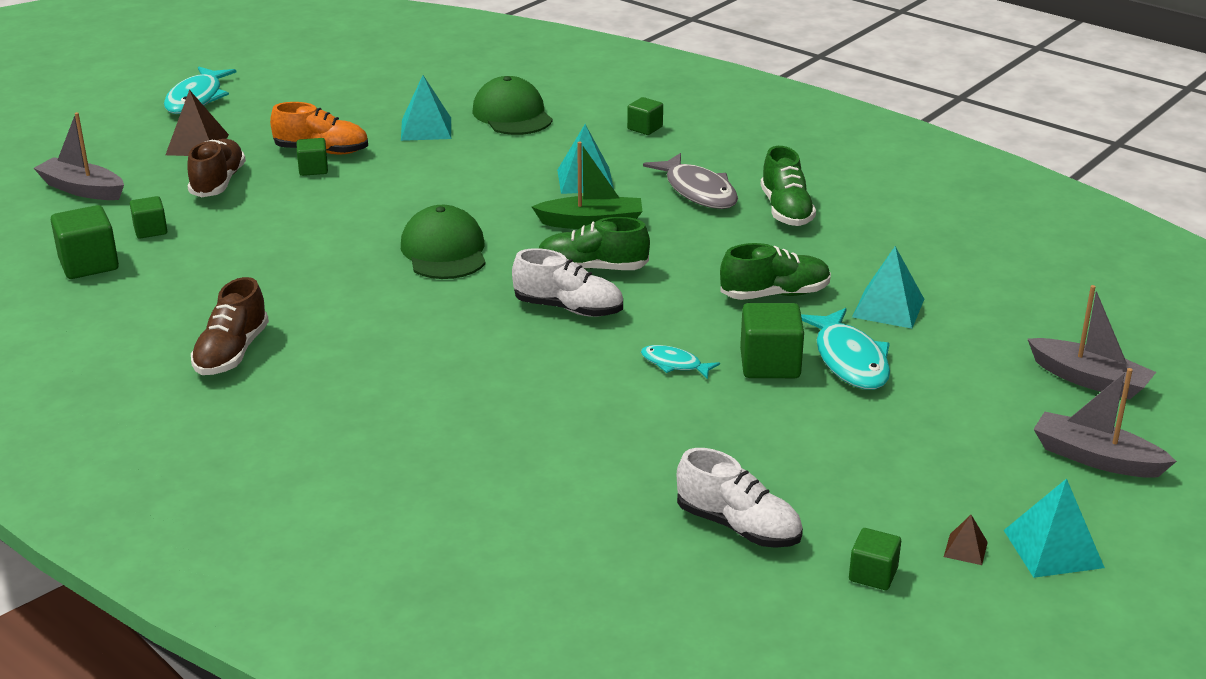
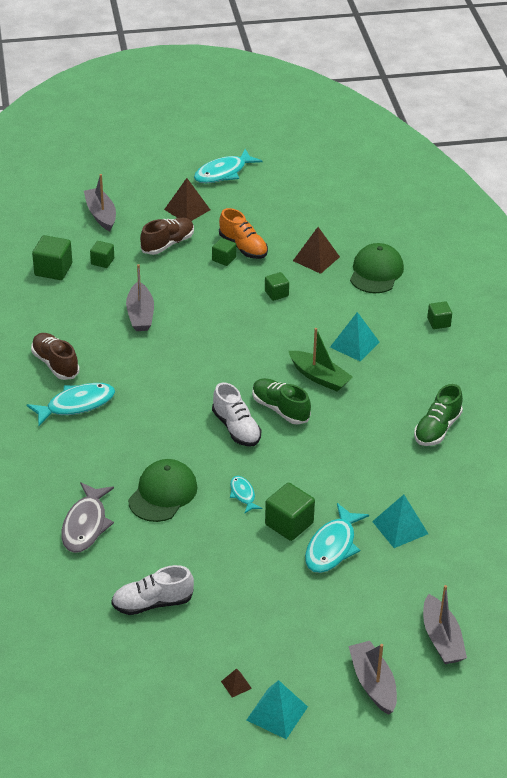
camera: 40 degrees right, 10 degrees up
(231, 353) = (55, 364): brown shoe -> brown shoe turned 90 degrees clockwise
(280, 258) = (140, 314): none -> grey boat
(325, 380) = (76, 405): none -> turquoise fish
(426, 129) = (316, 258): turquoise pyramid -> brown pyramid
(444, 251) = (222, 354): green cap -> green cap (163, 493)
(698, 191) = (406, 387): grey fish -> grey fish (85, 525)
(738, 526) = (152, 603): white shoe -> white shoe turned 90 degrees clockwise
(775, 294) = (352, 482): green shoe -> none
(873, 574) = (177, 667): green cube -> green cube (276, 293)

